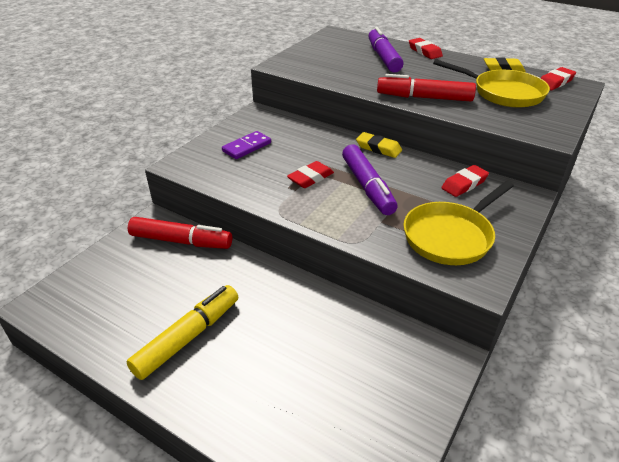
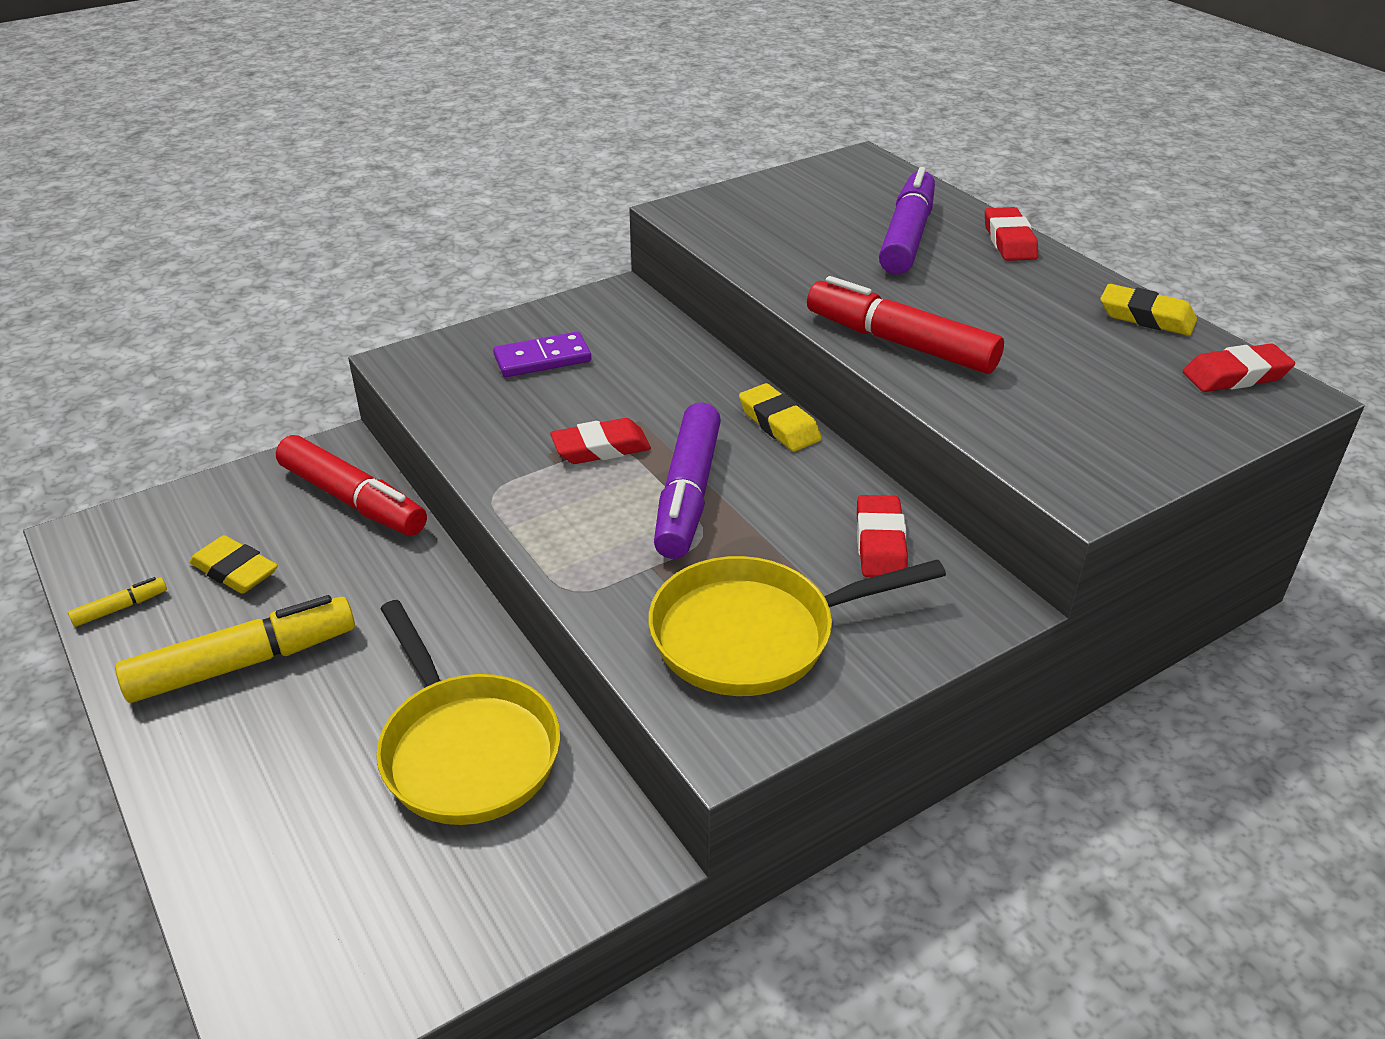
camera: 25 degrees right, 0 degrees up
(92, 334) = (120, 608): none -> yellow marker
(145, 294) = (235, 571): none -> yellow eraser
(464, 184) = (880, 543): red eraser -> red eraser turned 75 degrees counterclockwise
(503, 93) = (1083, 372): yellow pan -> yellow pan (466, 750)

